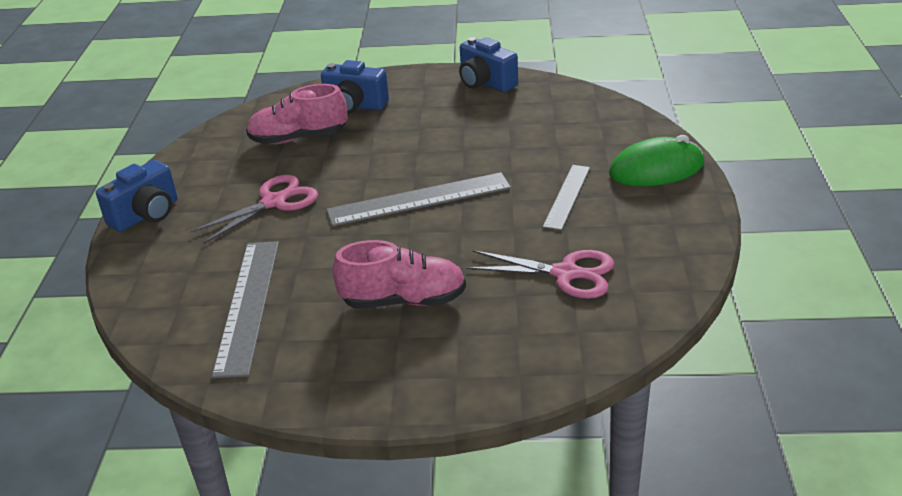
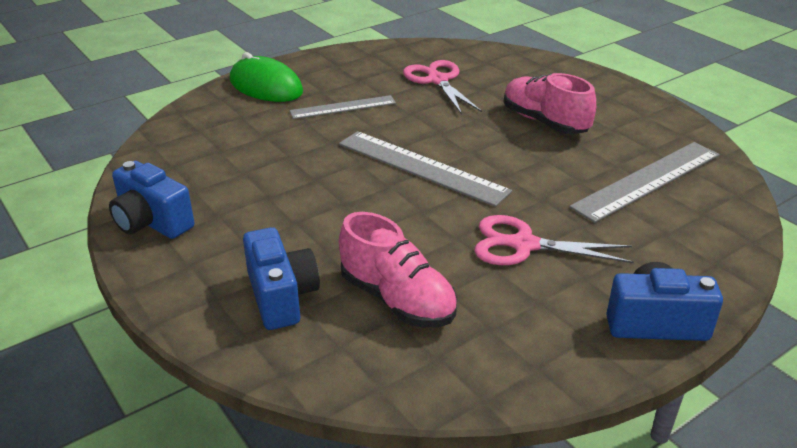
camera: 130 degrees left, 0 degrees up
(485, 83) = (152, 222): blue camera -> blue camera turned 120 degrees clockwise

